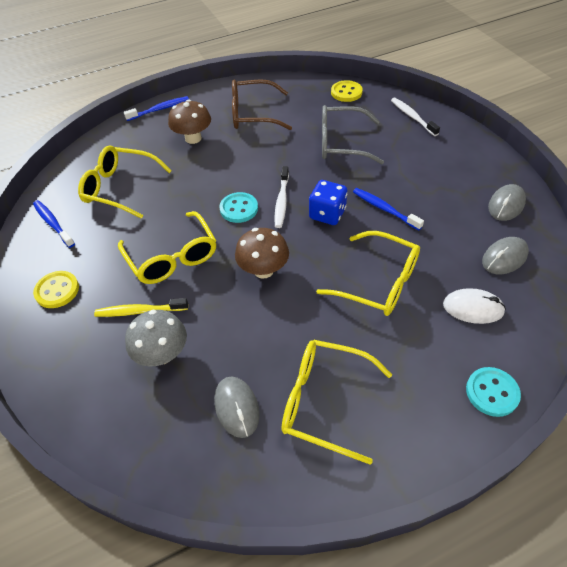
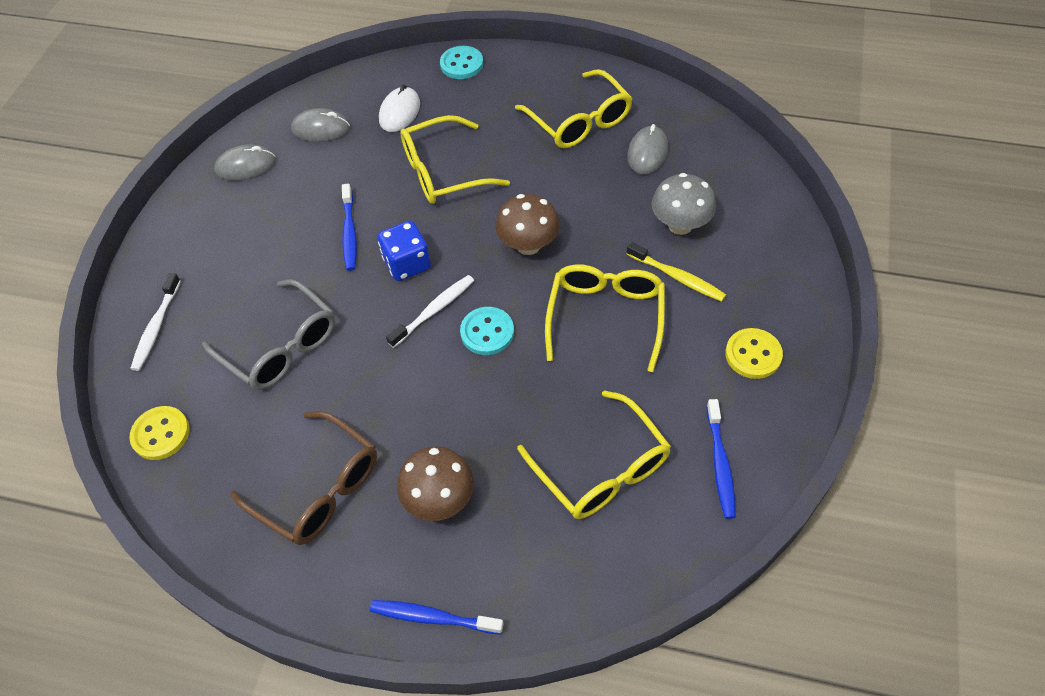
camera: 140 degrees left, 5 degrees up
(379, 282) = (443, 172): yellow glasses -> yellow glasses turned 90 degrees counterclockwise
(473, 308) = (399, 112): white mouse -> white mouse turned 60 degrees clockwise

